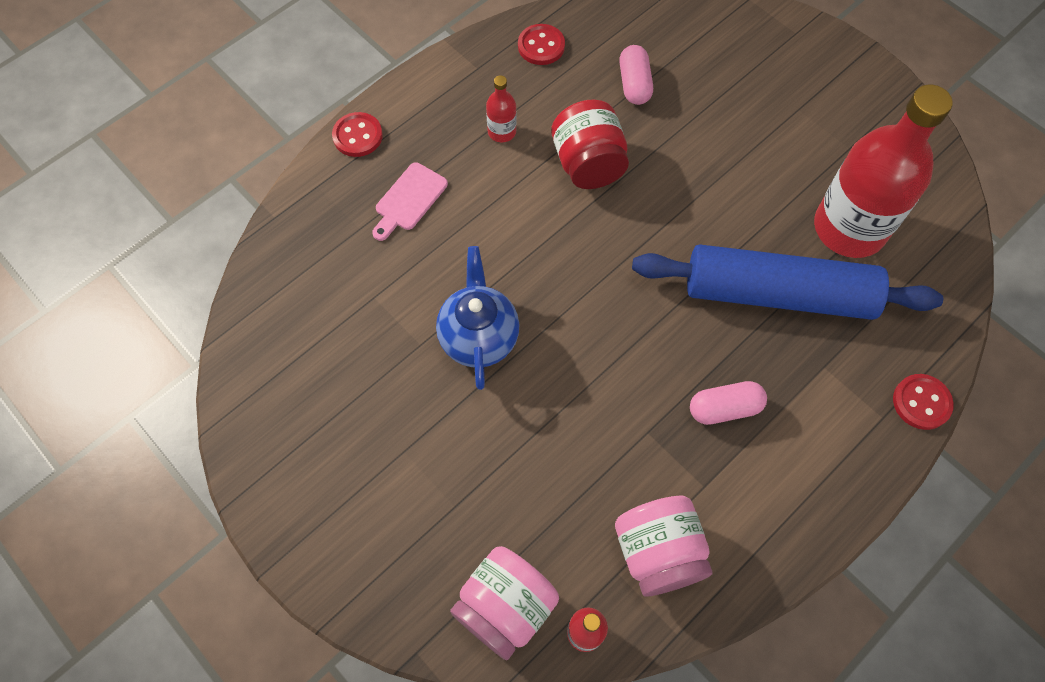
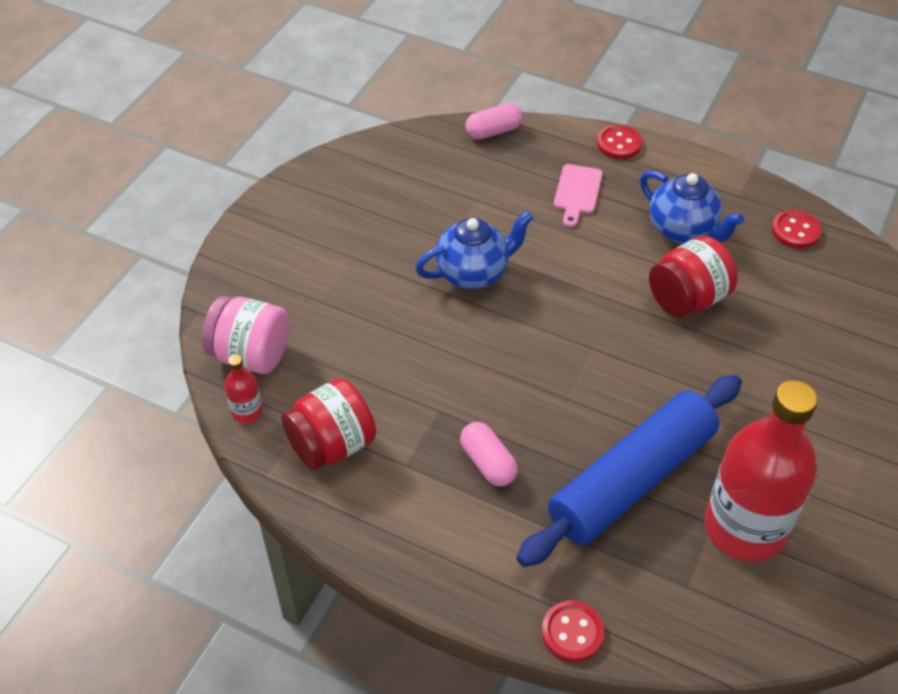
camera: 70 degrees right, 15 degrees down
(409, 200) = (577, 192): pink cutting board -> pink cutting board turned 90 degrees counterclockwise
(502, 132) = (683, 230): red bottle -> blue teapot
(634, 84) = (801, 309): pink capsule -> pink capsule (493, 131)
(658, 552) = (332, 445): pink jar -> red jar
(778, 294) = (631, 480): blue rolling pin -> blue rolling pin turned 60 degrees clockwise

